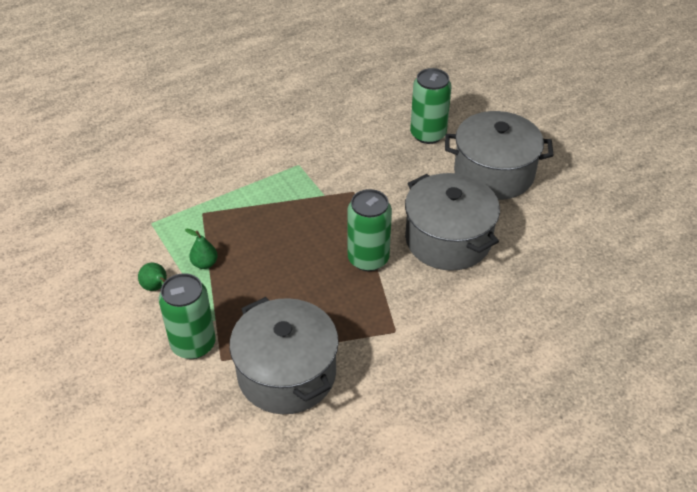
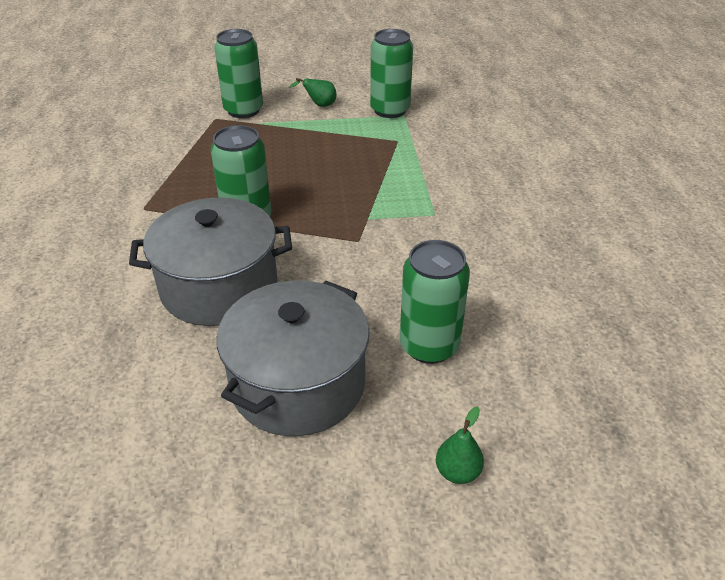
camera: 115 degrees right, 5 degrees down
(146, 234) = (390, 110): none -> green can
(204, 263) = (328, 130): green pear -> green pear (457, 472)
(287, 374) = (167, 142): grey pot -> none

